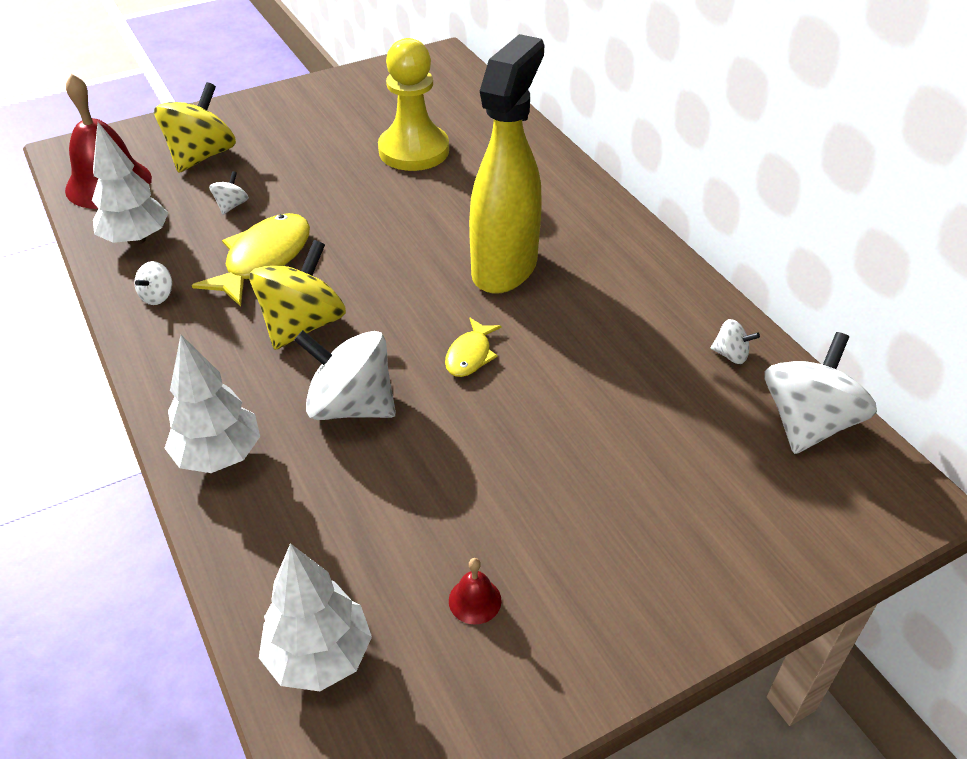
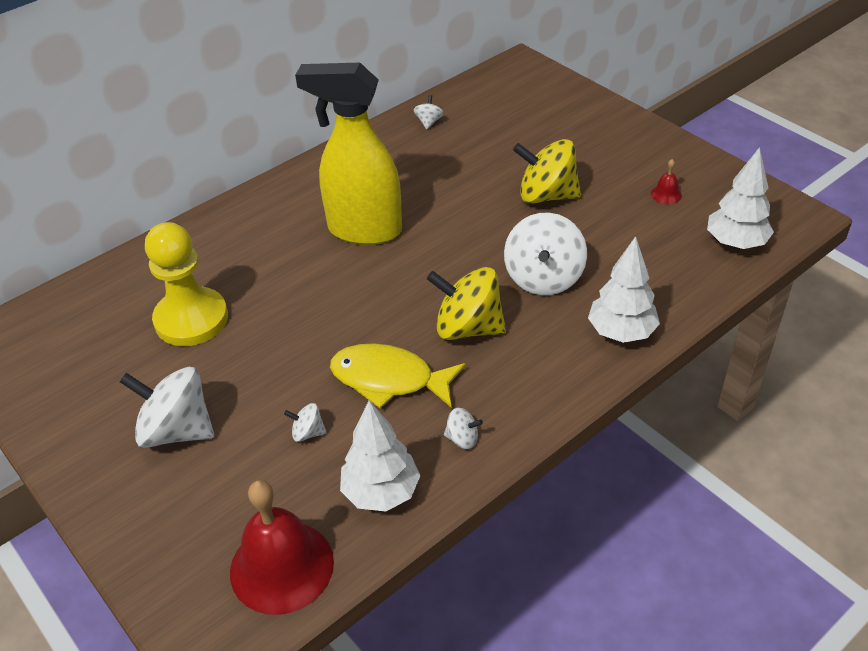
camera: 100 degrees left, 0 degrees up
(202, 156) = (214, 494): yellow spinning top -> yellow spinning top (546, 195)
(470, 355) = (470, 230): yellow fish -> none
(807, 423) = (478, 94): white spinning top -> white spinning top (177, 430)

